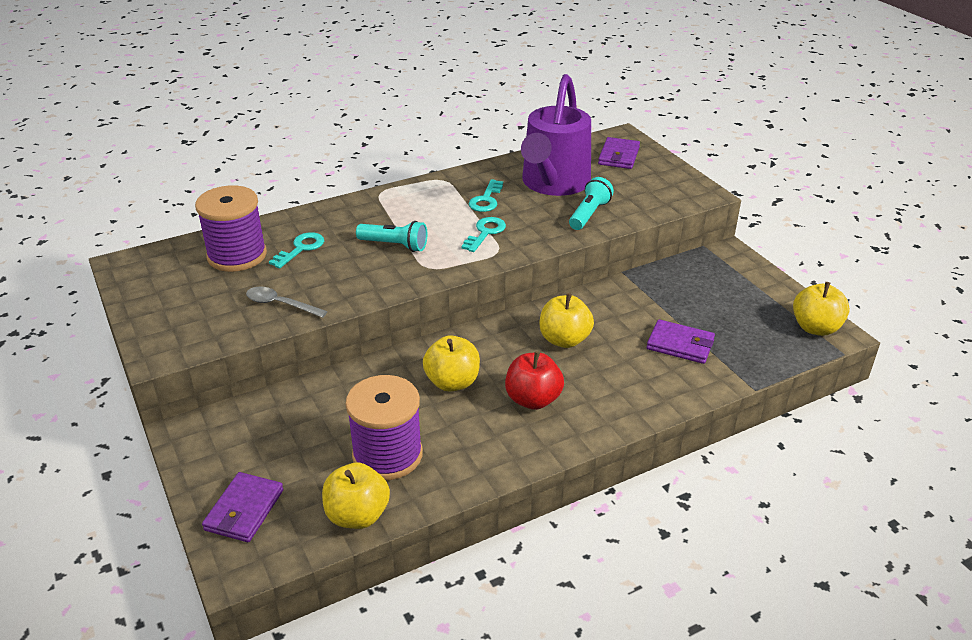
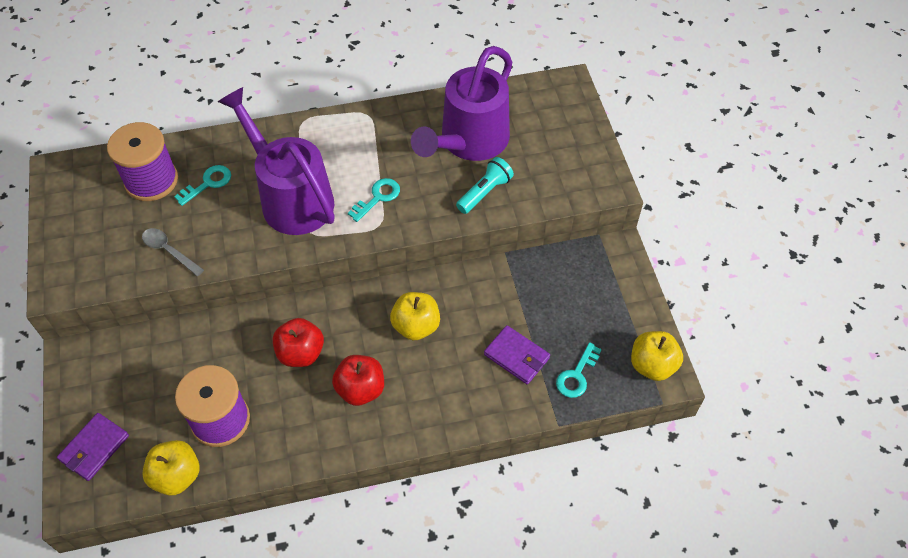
camera: 15 degrees right, 20 degrees up
(394, 245) = (290, 197): turquoise flashlight -> purple watering can
(452, 382) = (301, 353): yellow apple -> red apple
(486, 200) = (396, 152): turquoise key -> turquoise key (576, 375)
(619, 156) = (551, 114): purple wallet -> none

